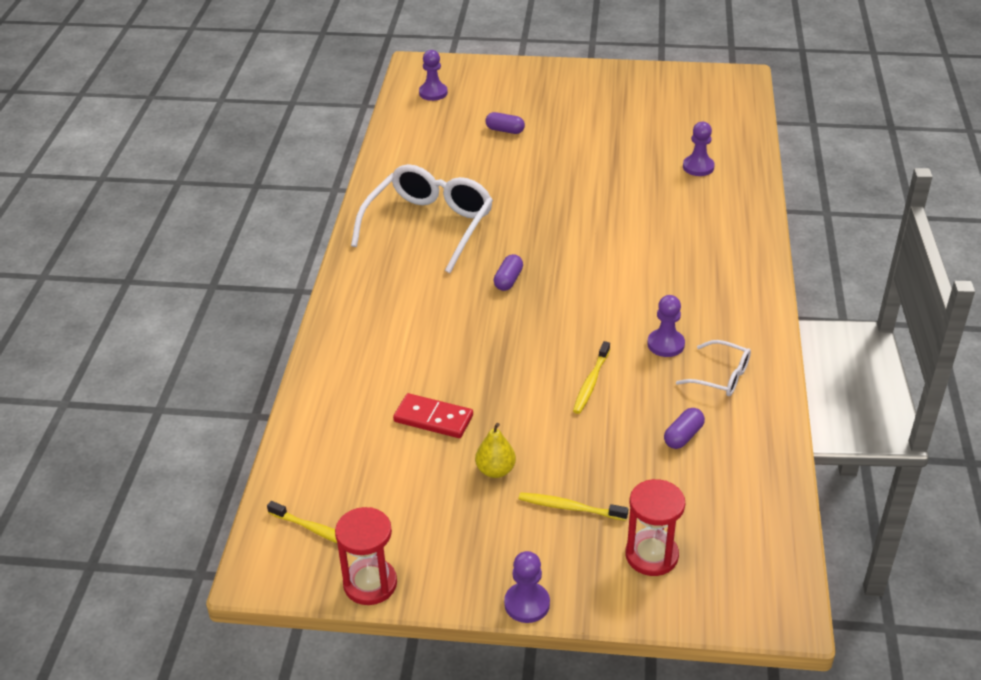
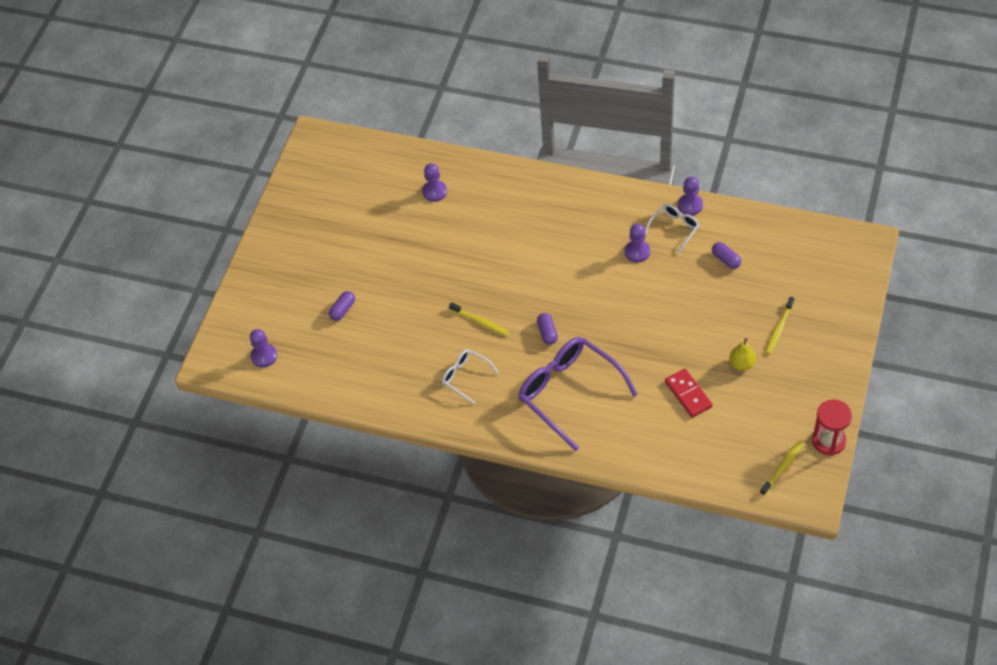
camera: 75 degrees left, 15 degrees up
(419, 309) = (569, 392): none -> purple glasses
(429, 225) = (465, 377): white glasses -> white glasses, size x0.50
(433, 419) = (688, 394): red domino -> red domino turned 60 degrees counterclockwise
(508, 280) = (547, 333): purple capsule -> purple capsule turned 45 degrees clockwise
(527, 604) = (852, 361): purple pawn -> purple pawn (690, 205)
(591, 383) = (668, 300): yellow toothbrush -> yellow toothbrush (480, 322)
(651, 555) = (821, 294): red hourglass -> none

